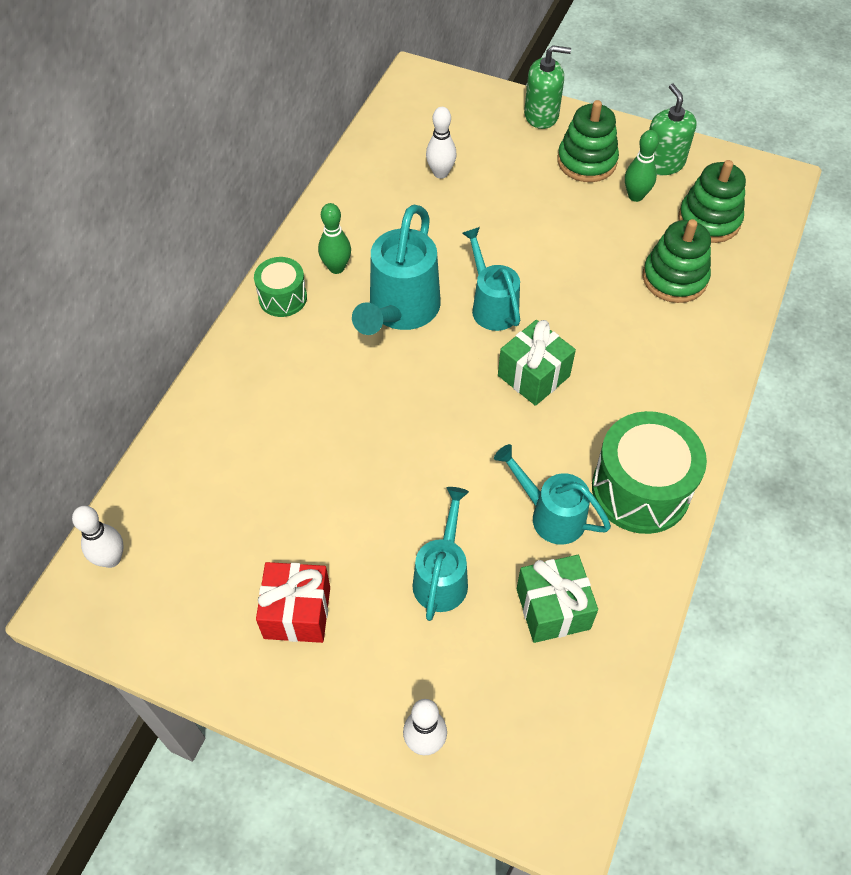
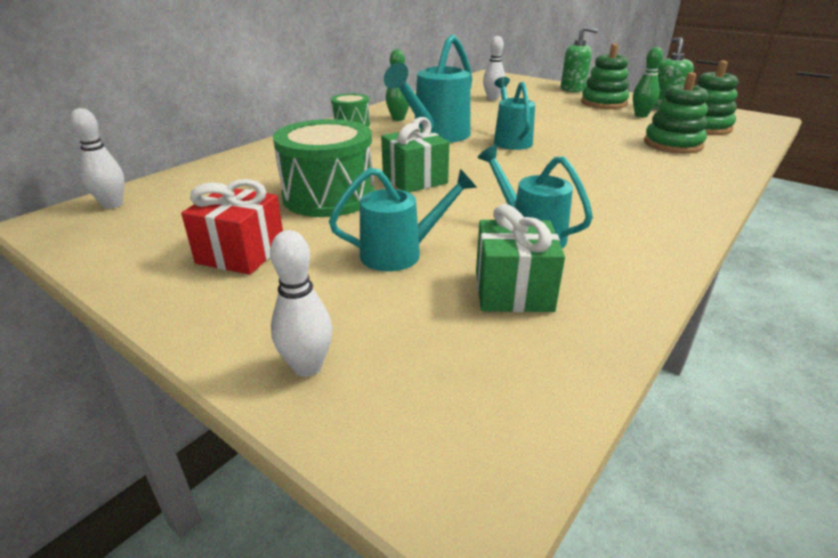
camera: 15 degrees right, 25 degrees down
(442, 577) = (400, 253): turquoise watering can -> turquoise watering can turned 45 degrees clockwise
(533, 376) = (536, 169): green gift -> green gift (415, 180)
(640, 489) = (631, 232): green drum -> green drum (329, 196)

